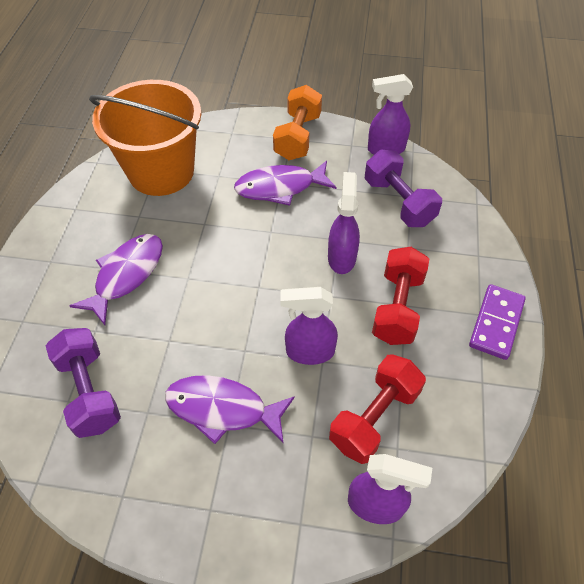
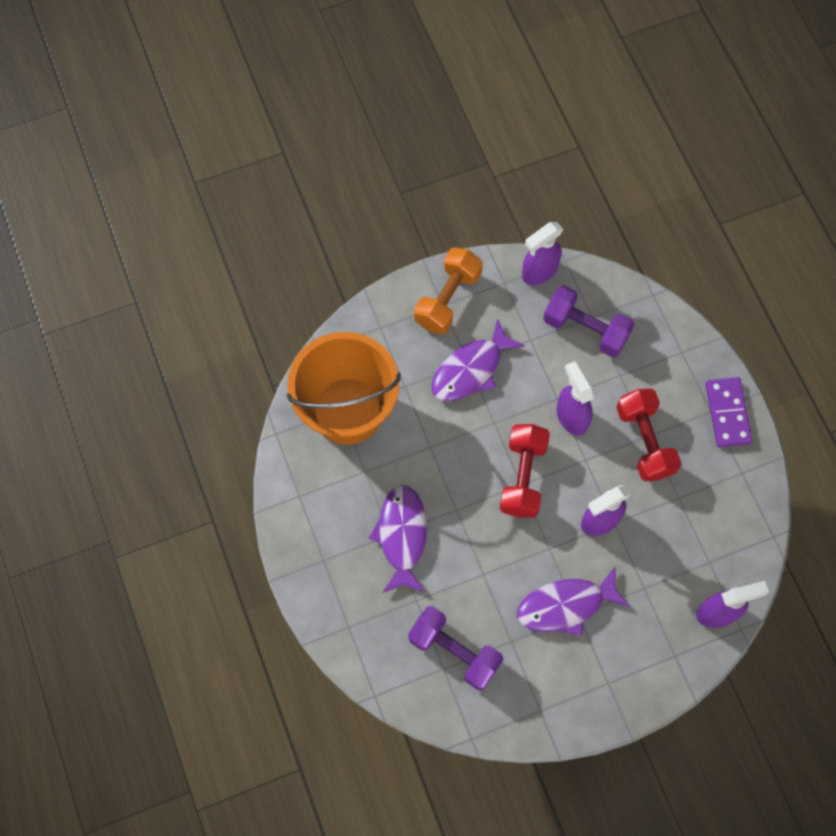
camera: 30 degrees left, 15 degrees up
(297, 137) = (448, 299): orange dumbbell -> orange dumbbell turned 45 degrees clockwise
(374, 417) = (680, 547): red dumbbell -> red dumbbell (523, 477)

